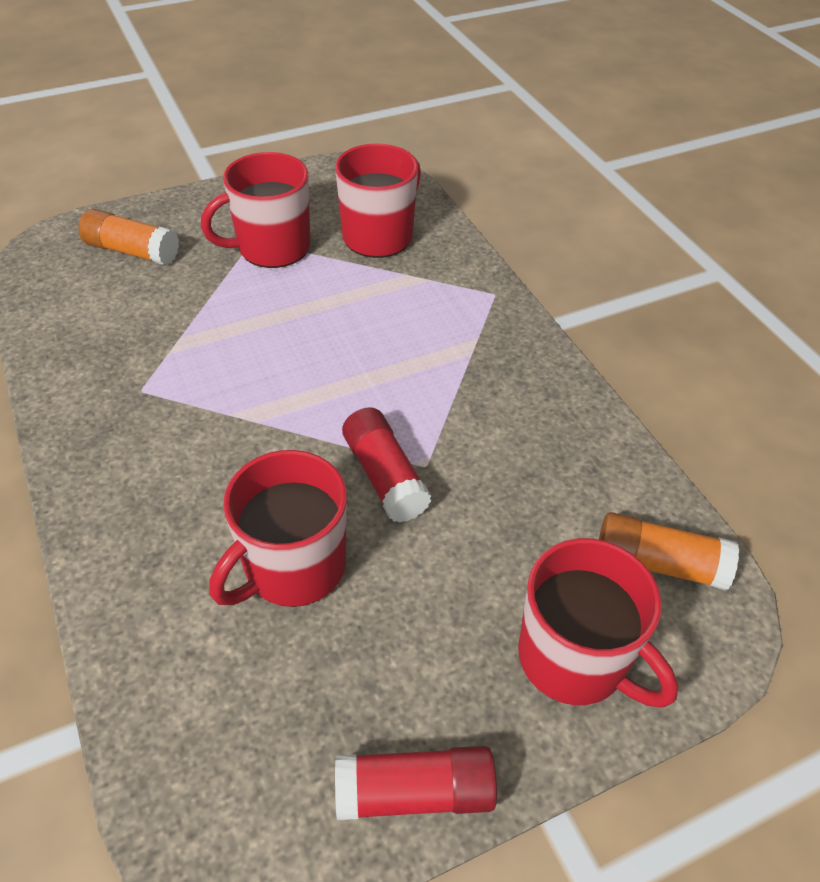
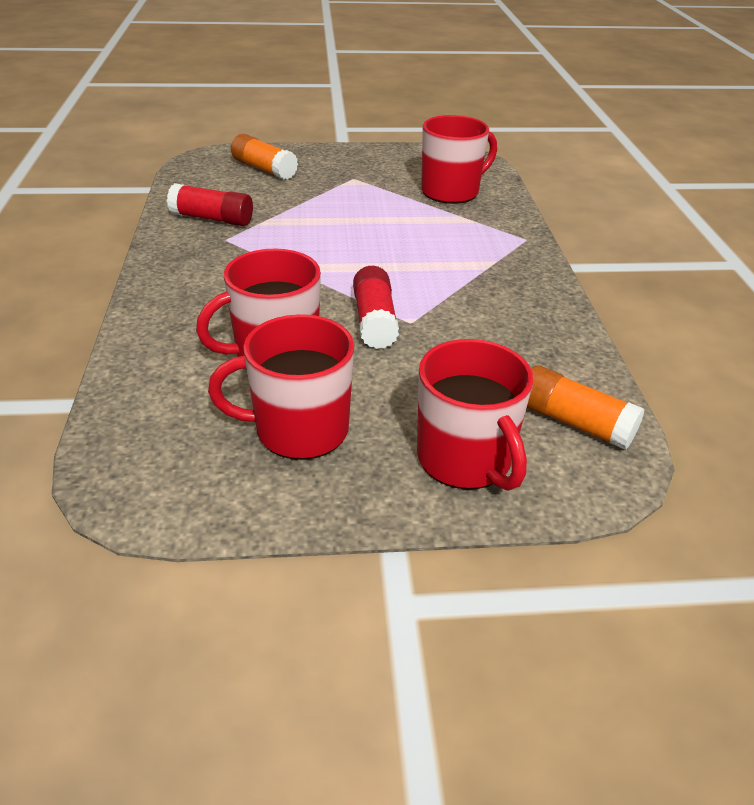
camera: 20 degrees right, 10 degrees down
(271, 248) = (365, 184): red mug -> red mug (299, 430)
(414, 792) = (288, 500): red glue stick -> red glue stick (212, 219)

